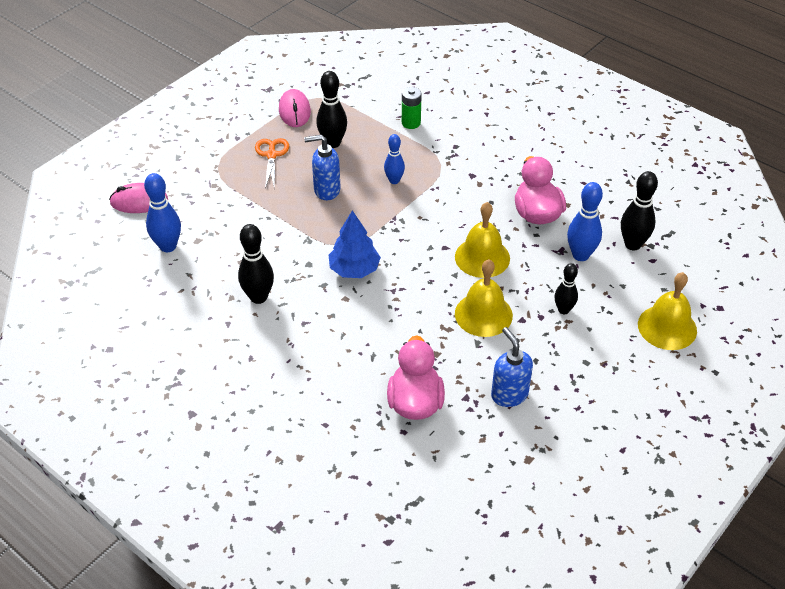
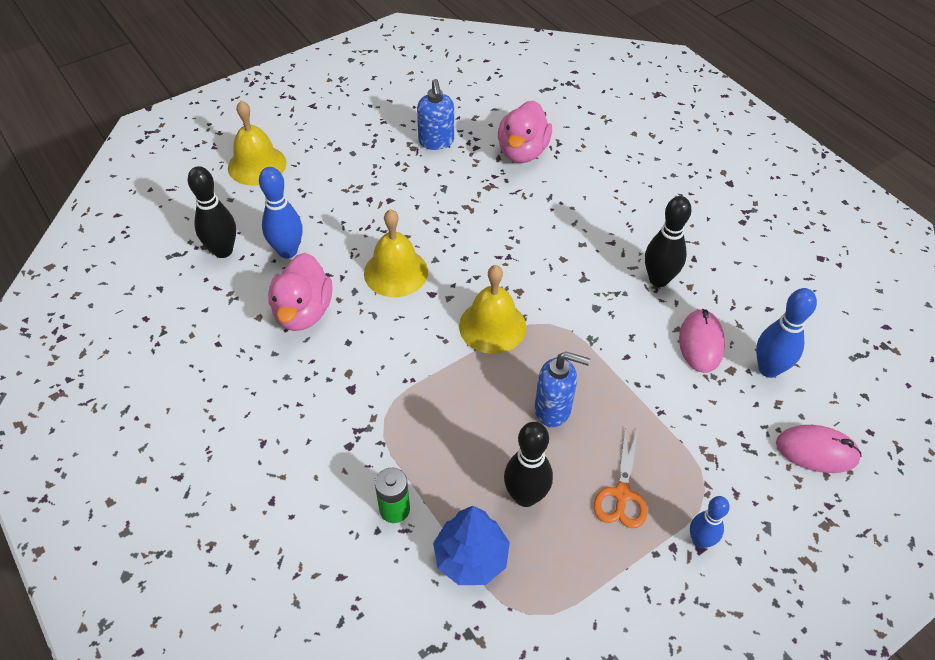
camera: 165 degrees left, 5 degrees up
(294, 111) = (572, 587): pink mouse -> pink mouse (701, 343)
(354, 269) = (544, 288): blue tree -> blue tree (471, 557)
(394, 180) = (458, 404): blue bowling pin -> blue bowling pin (700, 541)
(483, 314) = (425, 212): yellow bell -> yellow bell (492, 326)
(563, 310) = (343, 200): black bowling pin -> none

